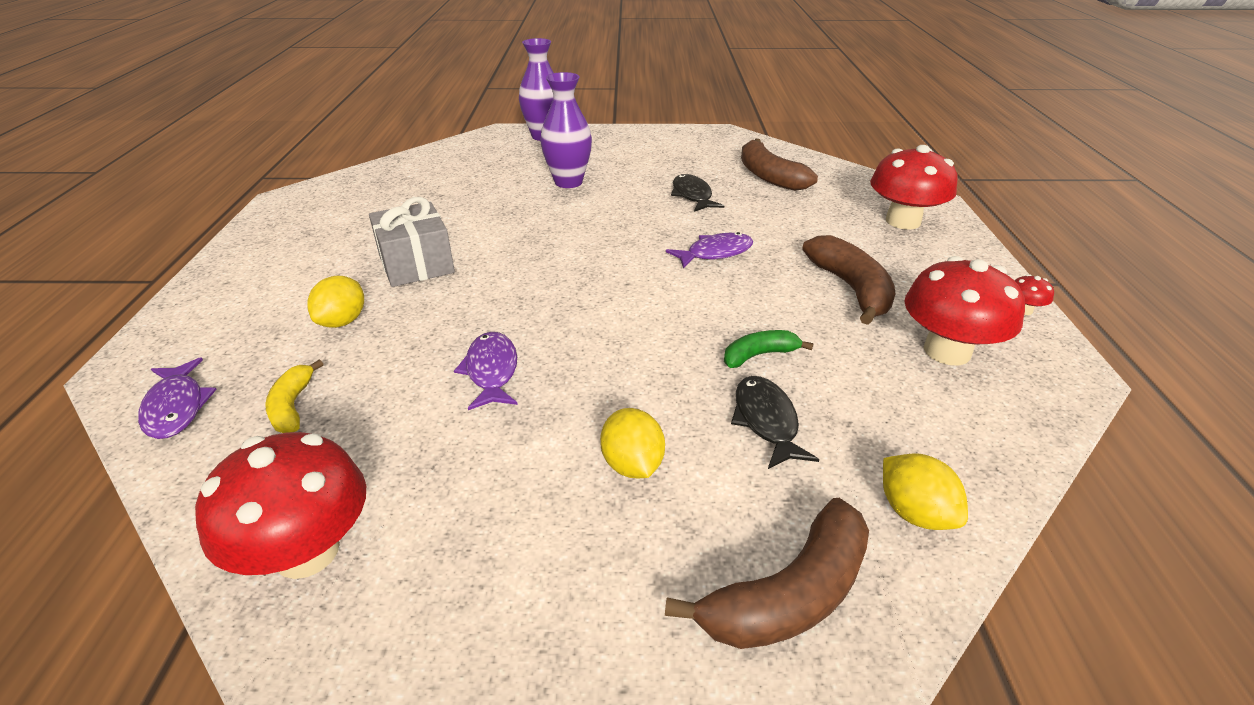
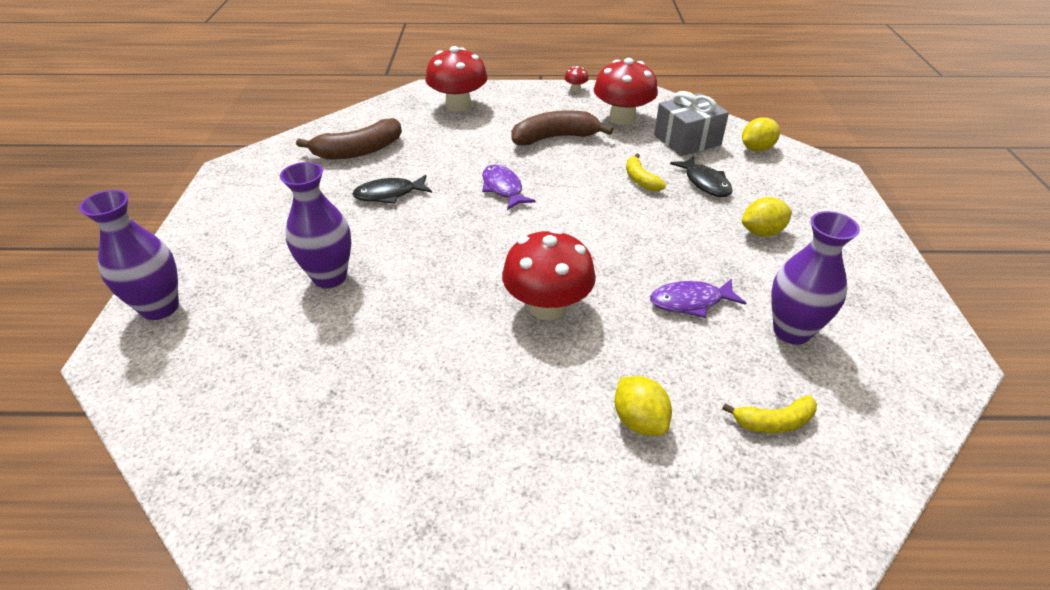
camera: 90 degrees left, 5 degrees up
(176, 407) = (809, 521): purple fish -> none
(307, 551) = (900, 367): red mushroom -> red mushroom (547, 307)
(343, 321) = (639, 421): yellow lemon -> yellow lemon turned 45 degrees clockwise
(414, 451) = (791, 331): none -> purple vase
(416, 264) = (520, 382): grey gift -> grey gift (687, 140)
(759, 355) = (640, 180): green banana -> yellow banana
(766, 421) = (705, 183): black fish -> black fish turned 105 degrees counterclockwise
(789, 594) = (824, 187): brown banana -> none

